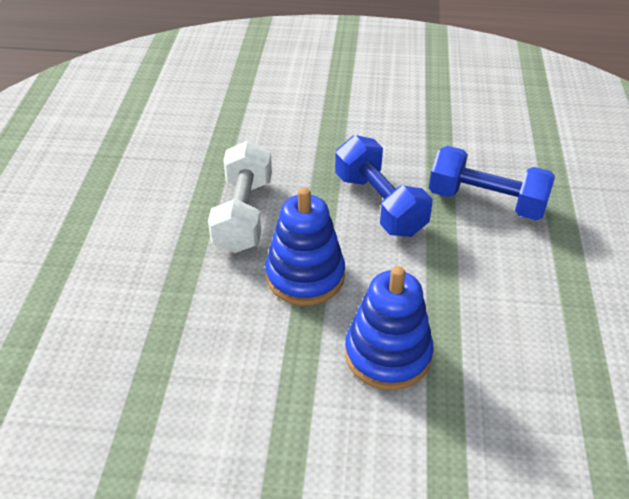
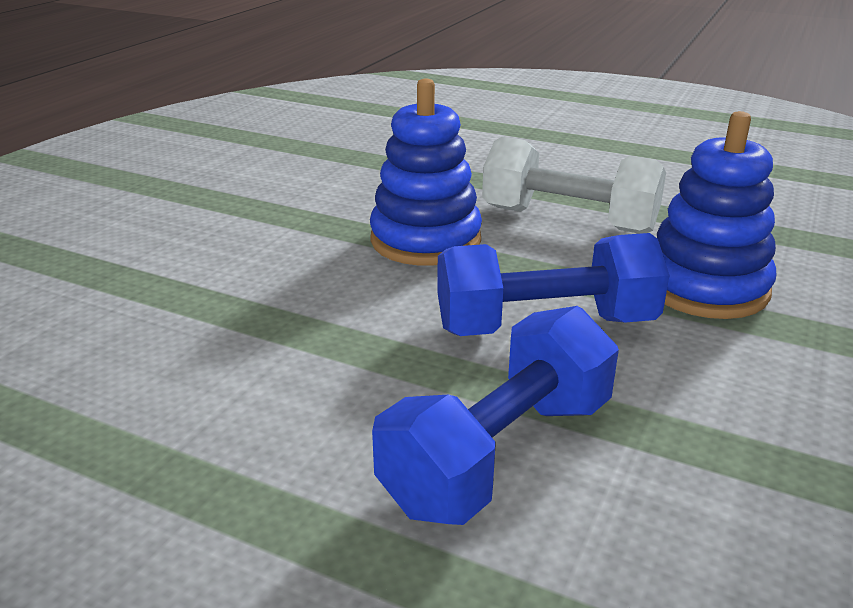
camera: 110 degrees right, 15 degrees down
(387, 354) = (254, 266): blue stacking toy -> blue stacking toy (705, 287)

